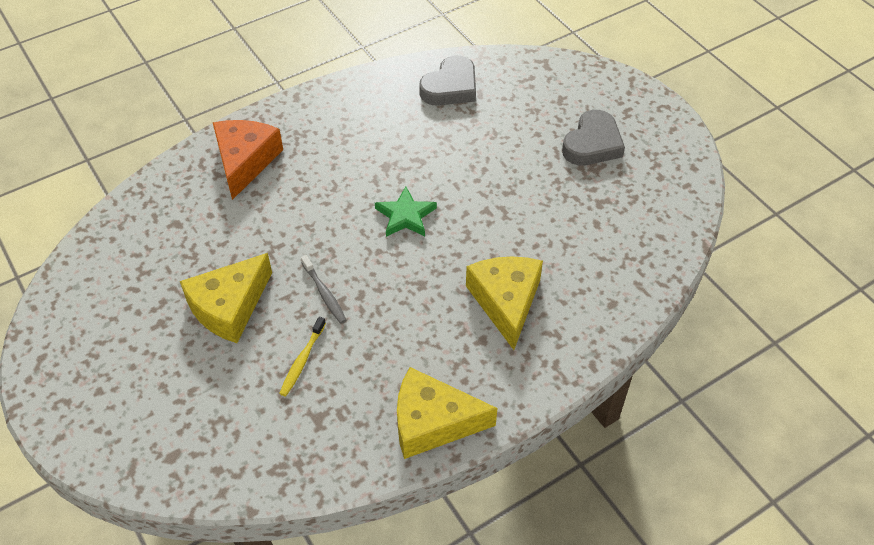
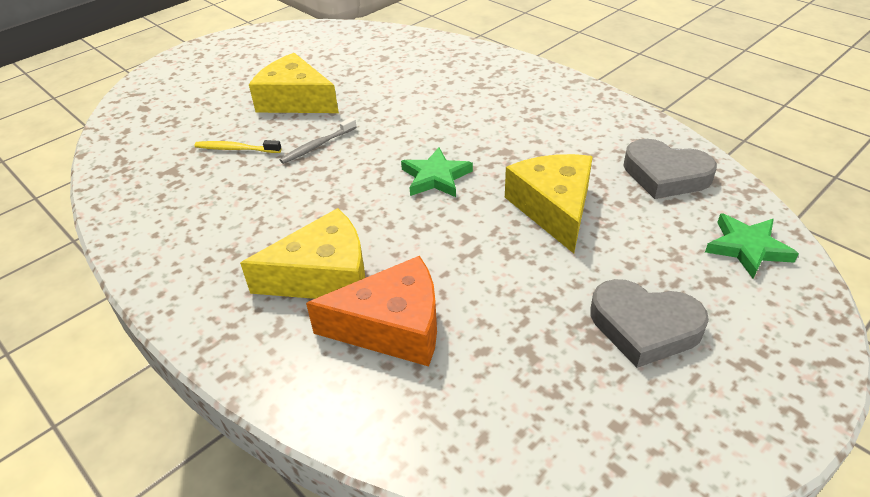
camera: 80 degrees right, 10 degrees down
(245, 161) = (471, 72): orange cheese -> orange cheese (392, 326)
(433, 422) = (155, 244): yellow cheese -> yellow cheese (553, 208)
(537, 76) = (747, 248): none -> green star

